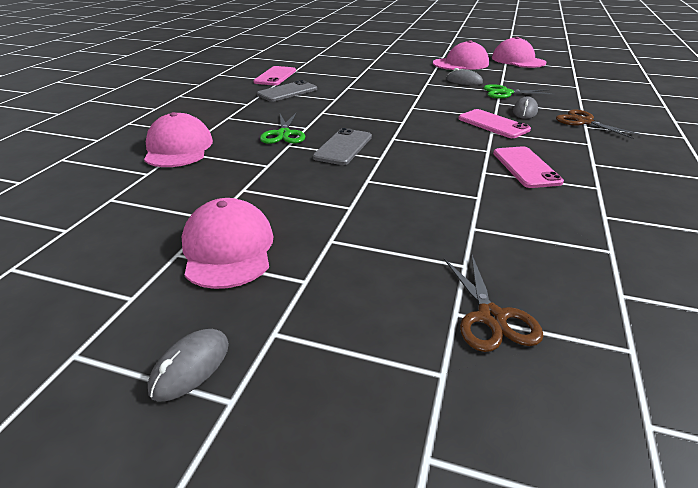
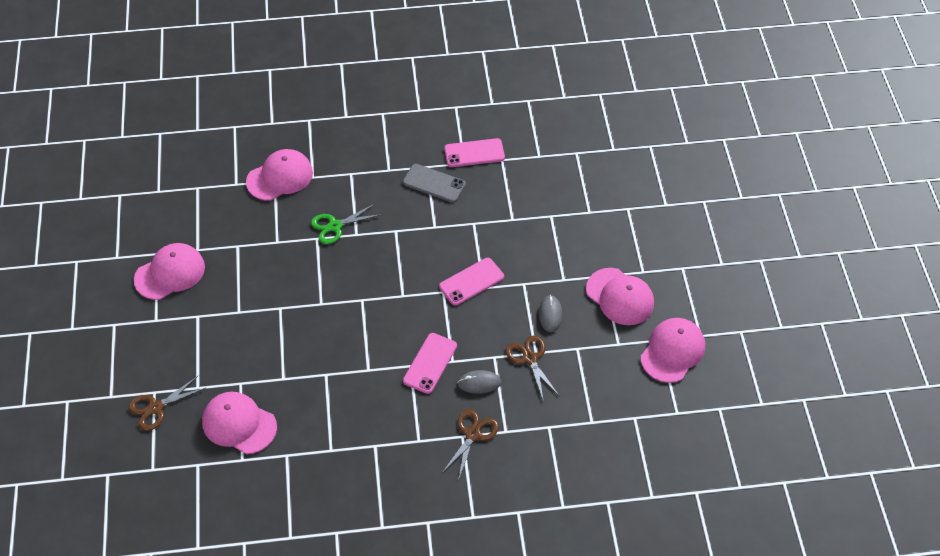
camera: 65 degrees right, 20 degrees up
(190, 367) = (84, 305): grey mouse -> none
(343, 147) = (328, 273): grey phone -> none
(505, 93) = (529, 359): green scissors -> brown scissors
(526, 167) = (346, 400): pink phone -> pink phone (471, 281)
(545, 241) = (239, 424): none -> pink cap

